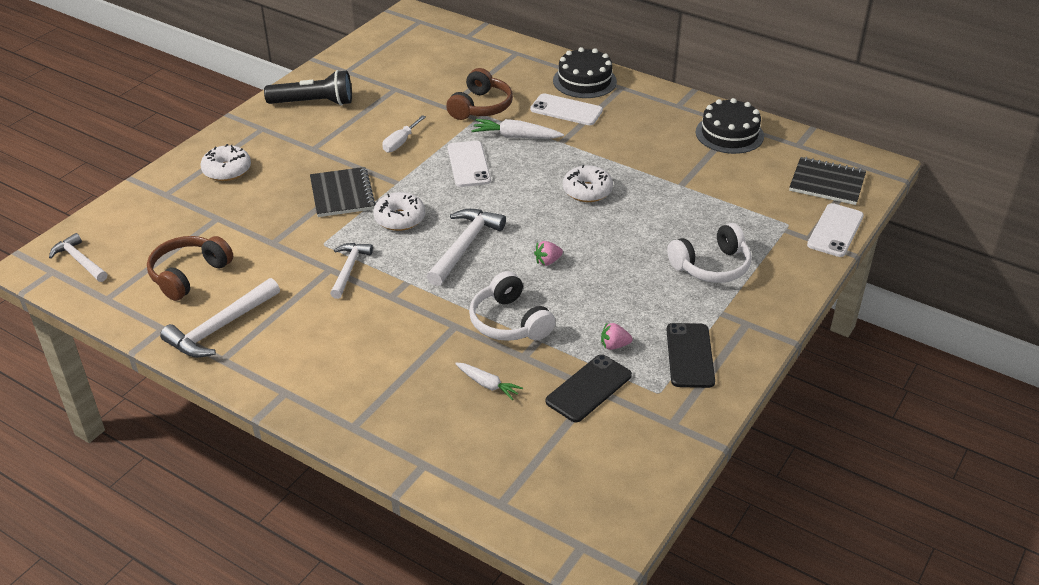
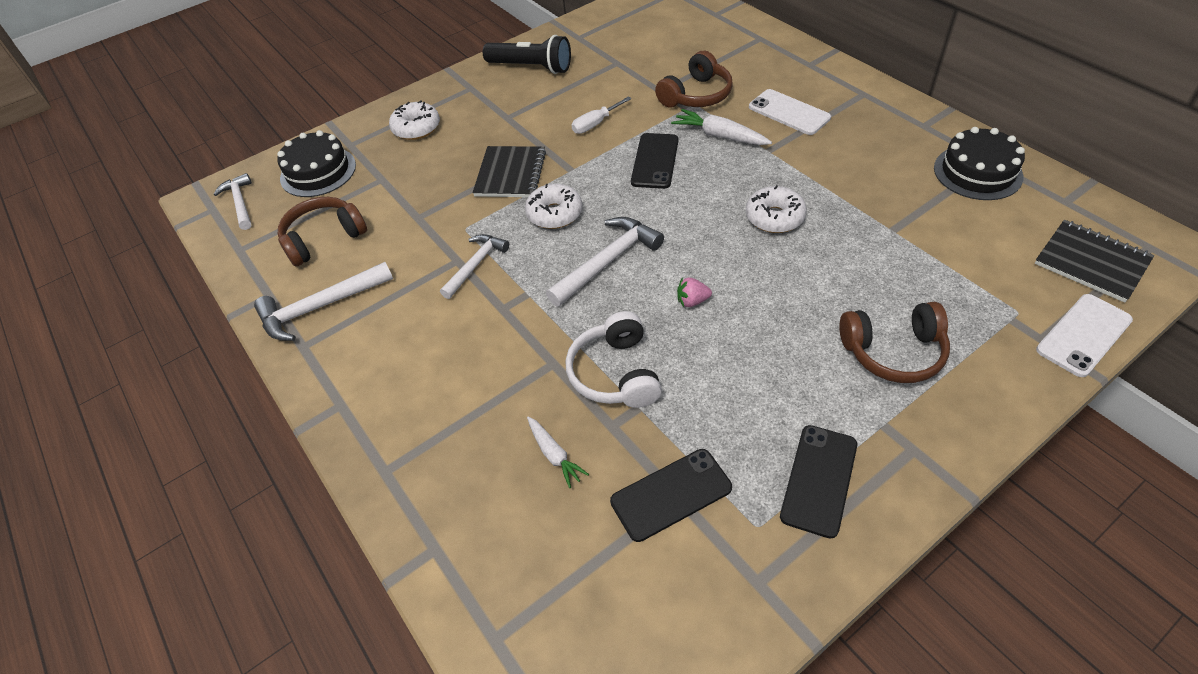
camera: 25 degrees right, 10 degrees up
(468, 164) = (655, 161): white phone -> black phone
(584, 81) = (823, 80): black cake -> black cake (318, 172)
(614, 345) = (727, 439): pink strawberry -> none
(711, 266) = (893, 352): white headphones -> brown headphones

